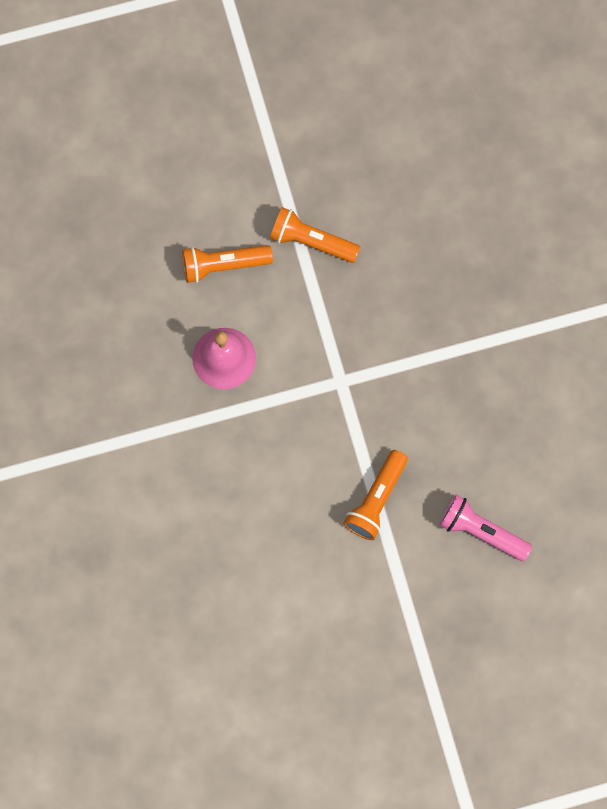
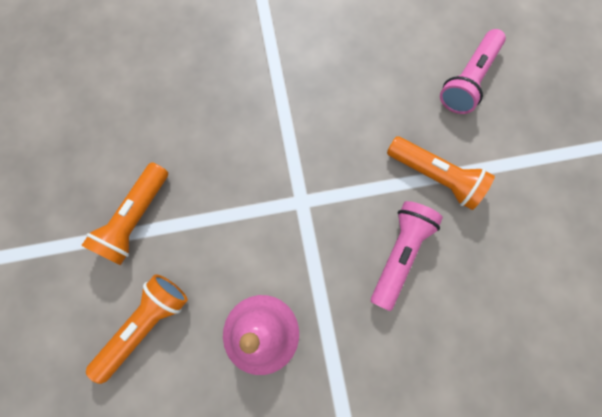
camera: 85 degrees left, 0 degrees up
(223, 265) = (145, 325): orange flashlight -> orange flashlight turned 135 degrees counterclockwise
(300, 469) = (399, 254): none -> pink flashlight

